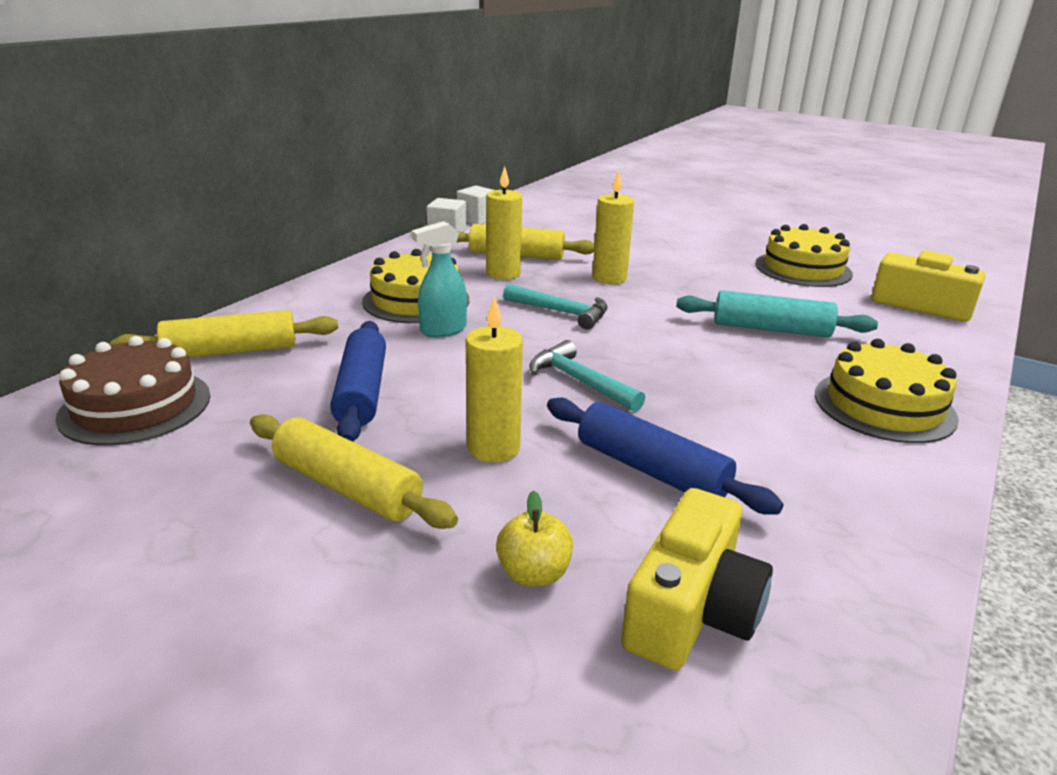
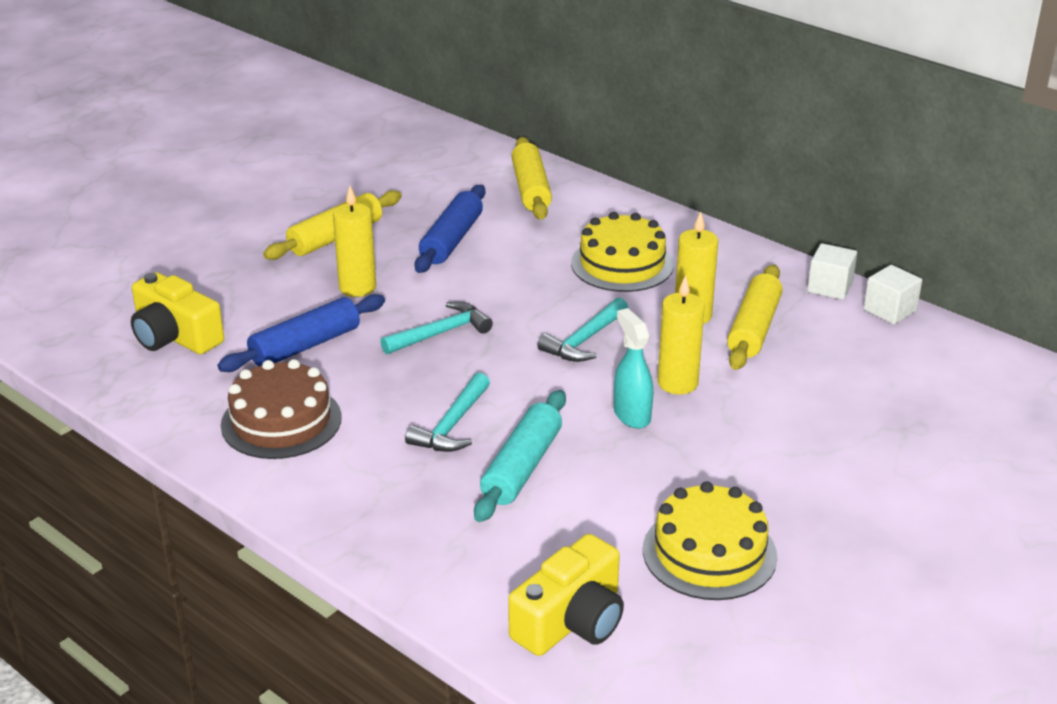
camera: 100 degrees right, 5 degrees up
(135, 406) = (456, 166): brown cake -> brown cake (281, 421)
(361, 392) = (451, 240): blue rolling pin -> blue rolling pin turned 75 degrees counterclockwise
(443, 330) = (553, 275): turquoise spray bottle -> turquoise spray bottle (631, 415)
(534, 574) = (229, 291): yellow apple -> none
(738, 362) = (452, 425): none -> turquoise hammer
(884, 406) = (347, 489): yellow cake -> none

